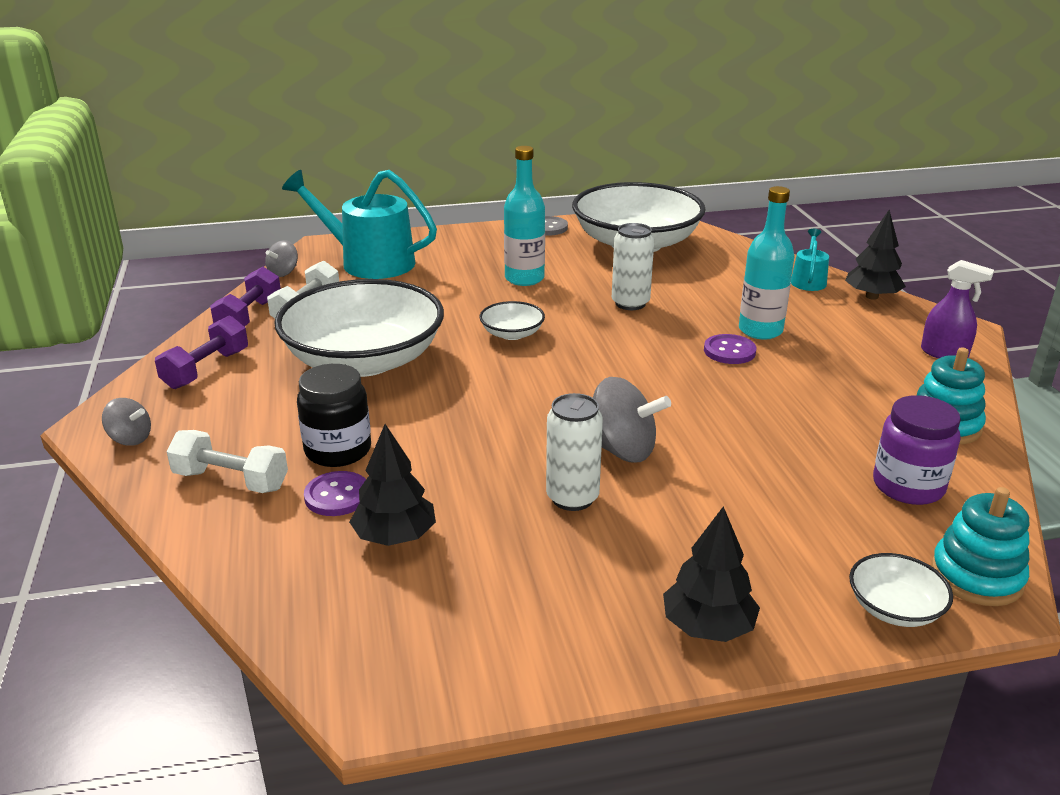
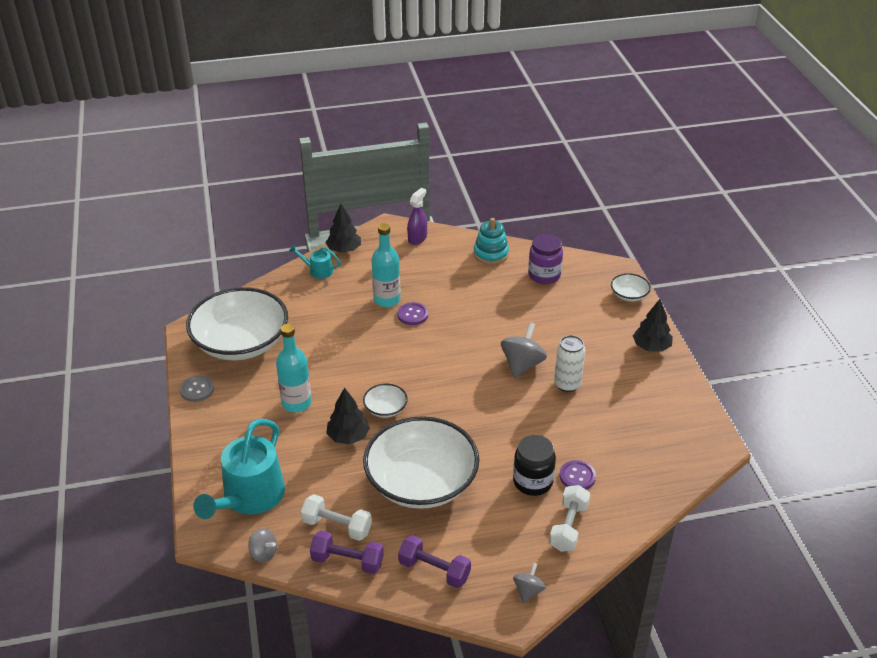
camera: 90 degrees left, 10 degrees up
(395, 537) = (609, 449): black tree -> black tree (348, 436)
(630, 303) = (344, 351): white can -> none
(976, 576) = (605, 270): turquoise stacking toy -> none

